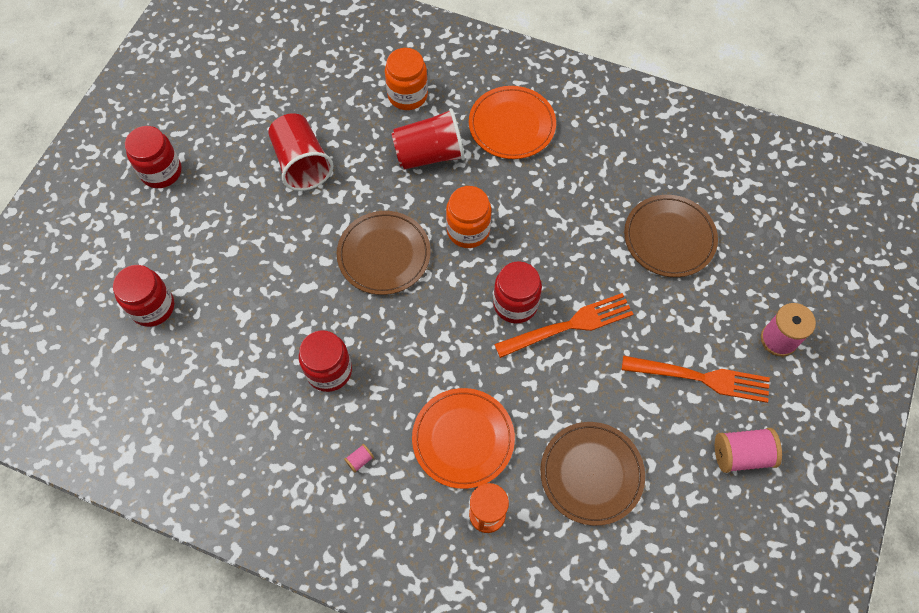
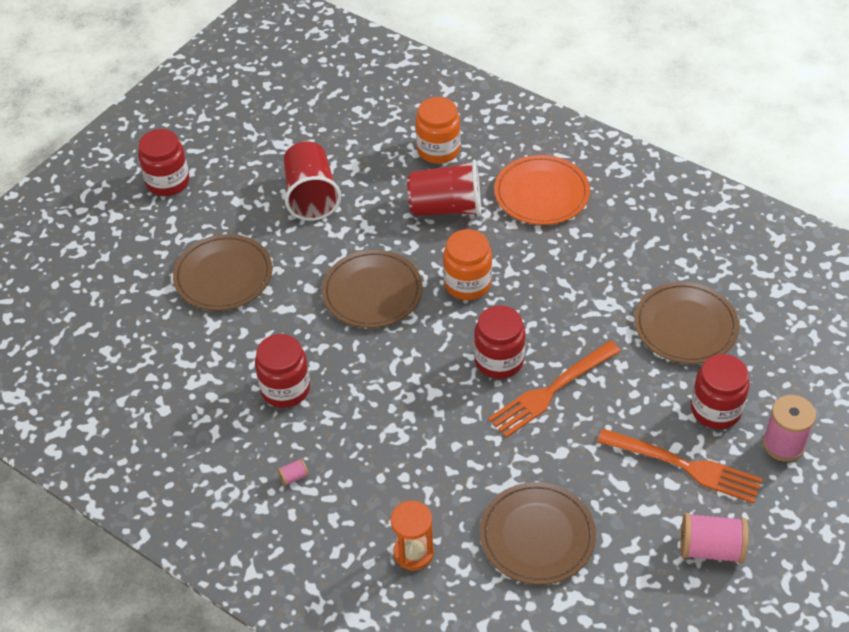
camera: 15 degrees right, 15 degrees down
(152, 307) = (125, 301): red jar -> red jar (715, 410)
(240, 262) = (223, 276): none -> brown plate
(463, 439) = (408, 477): orange plate -> none
(569, 325) = (551, 391): orange fork -> orange fork turned 150 degrees clockwise

